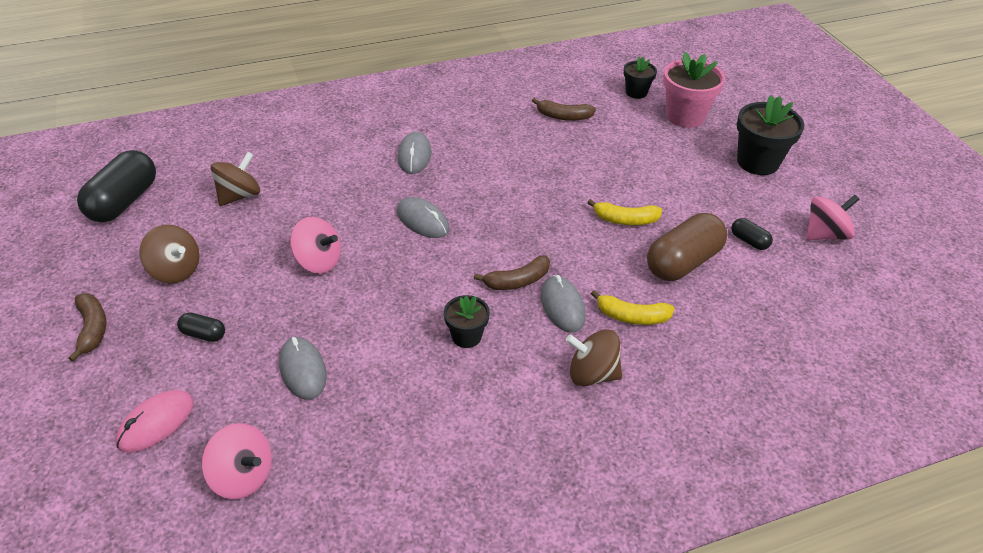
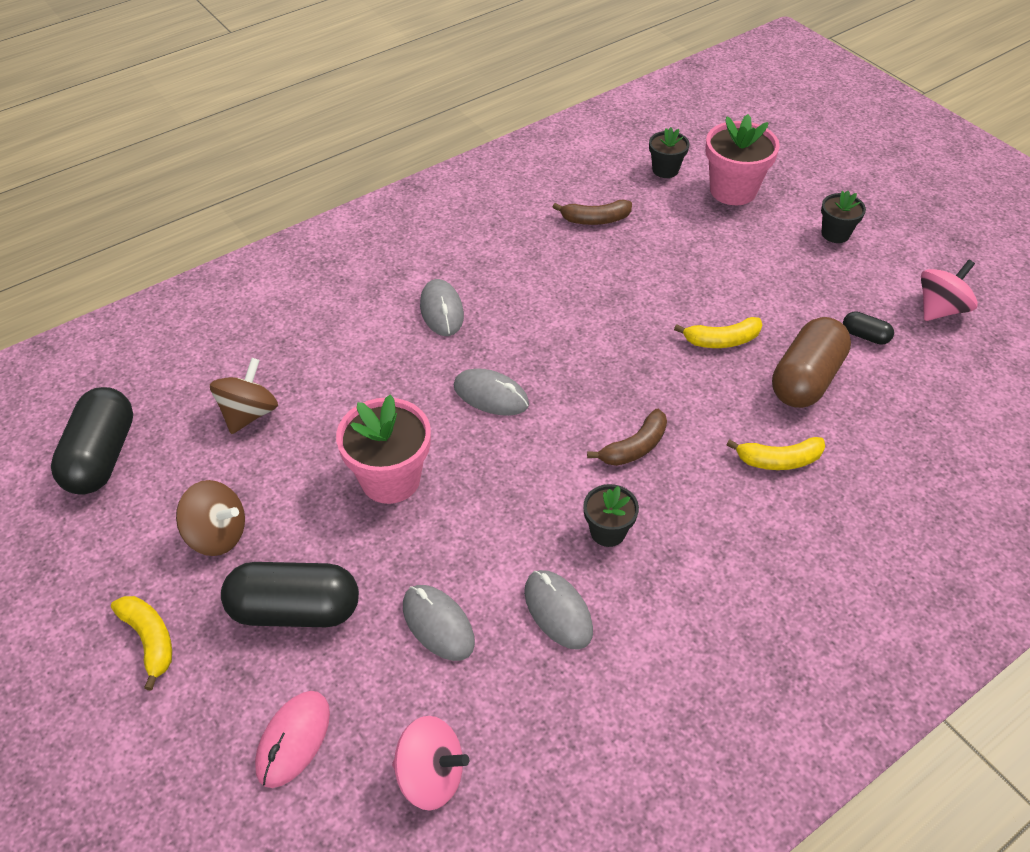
camera: 15 degrees left, 5 degrees up
(92, 329) = (149, 640): brown banana -> yellow banana
(203, 334) = (295, 610): black capsule -> black capsule, size x2.15
(318, 261) = (390, 479): pink spinning top -> pink flower pot
(562, 306) = (698, 466): grey mouse -> grey mouse (558, 611)
(592, 374) = (765, 541): brown spinning top -> none
(757, 162) = (835, 234): black flower pot -> black flower pot, size x0.58

